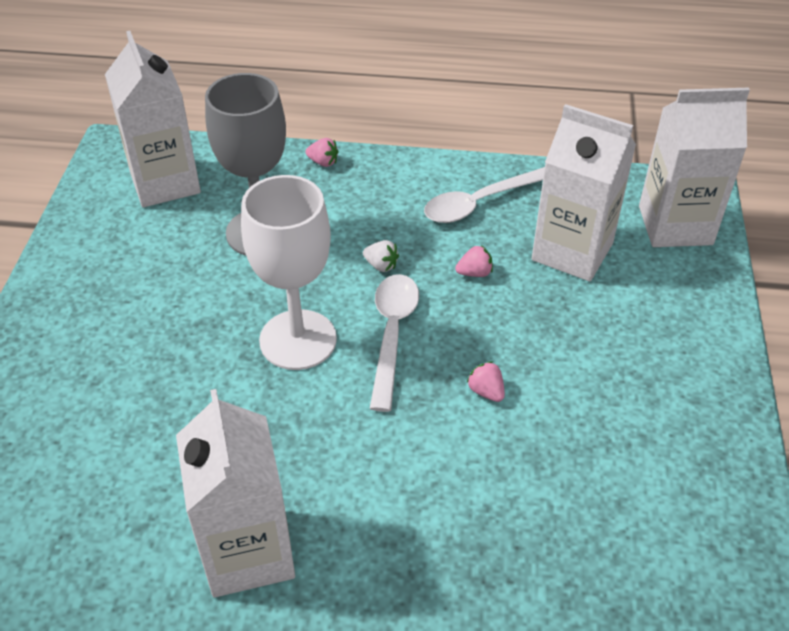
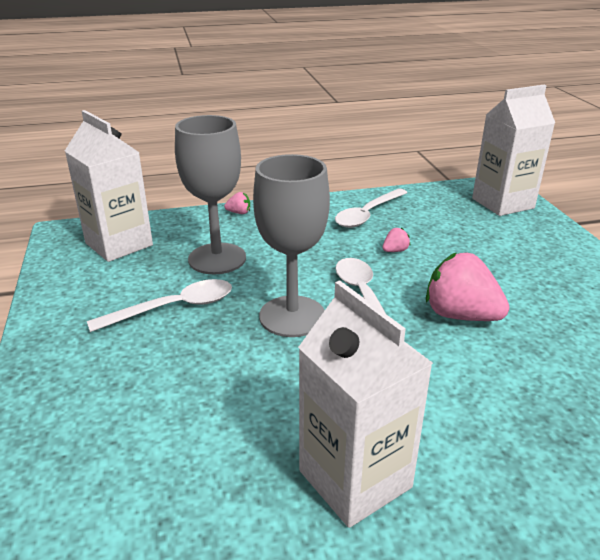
camera: 20 degrees left, 15 degrees down
(181, 294) = (174, 308): none -> white spoon
(298, 340) = (292, 316): white goblet -> grey goblet
(381, 265) = (324, 260): white strawberry -> none
(486, 391) = (460, 315): pink strawberry -> pink strawberry, size x2.32
(572, 251) = (451, 227): white carton -> none

